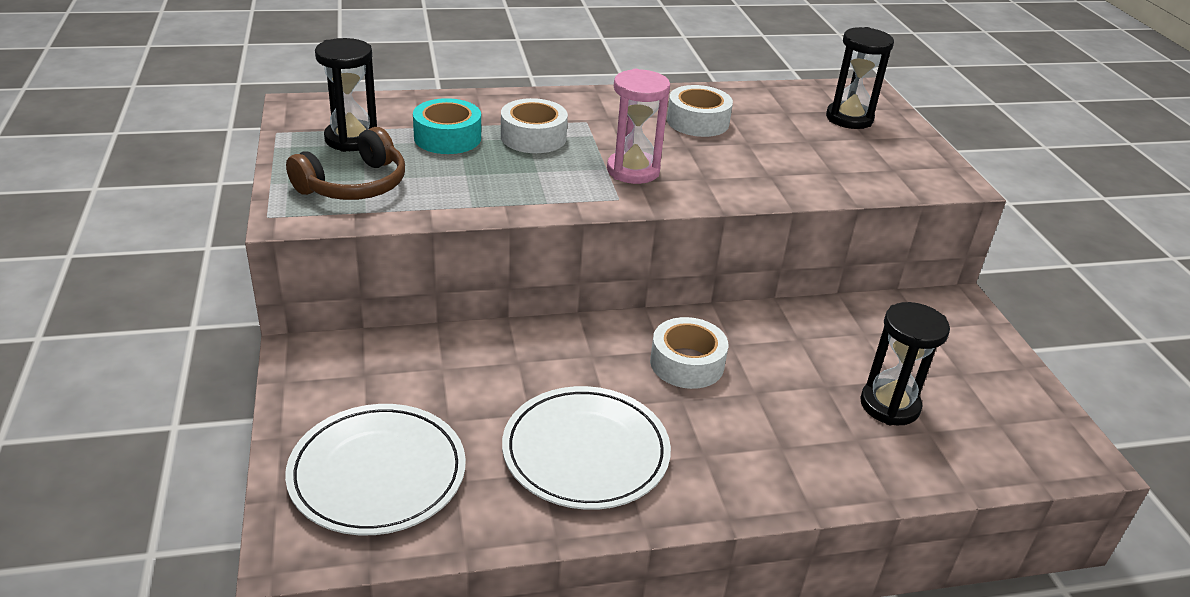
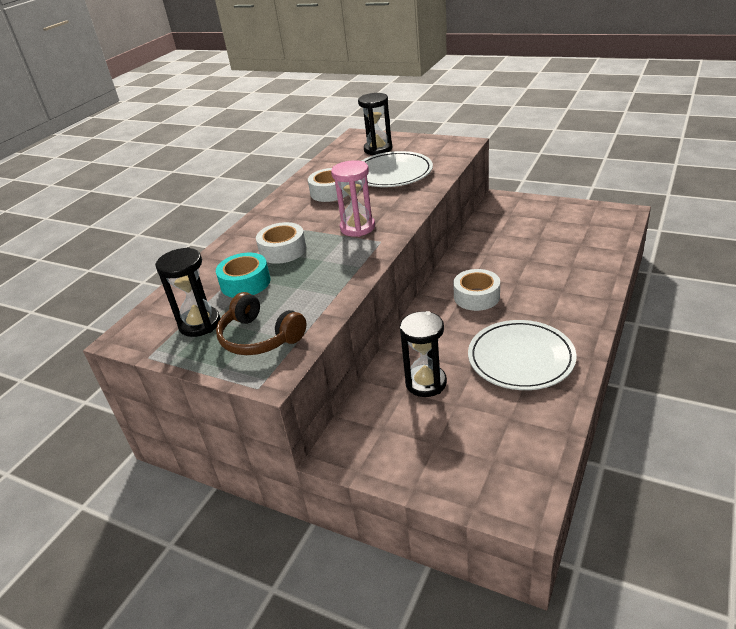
camera: 45 degrees left, 0 degrees up
(354, 185) = (260, 337): brown headphones -> brown headphones turned 135 degrees clockwise
(377, 473) = (481, 451): white plate -> white plate (392, 173)
(889, 405) = (555, 247): black hourglass -> black hourglass (426, 383)

